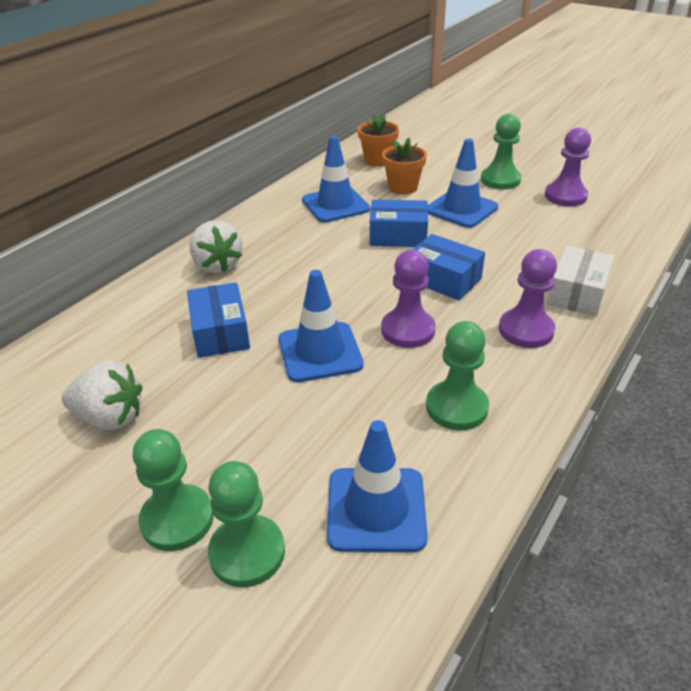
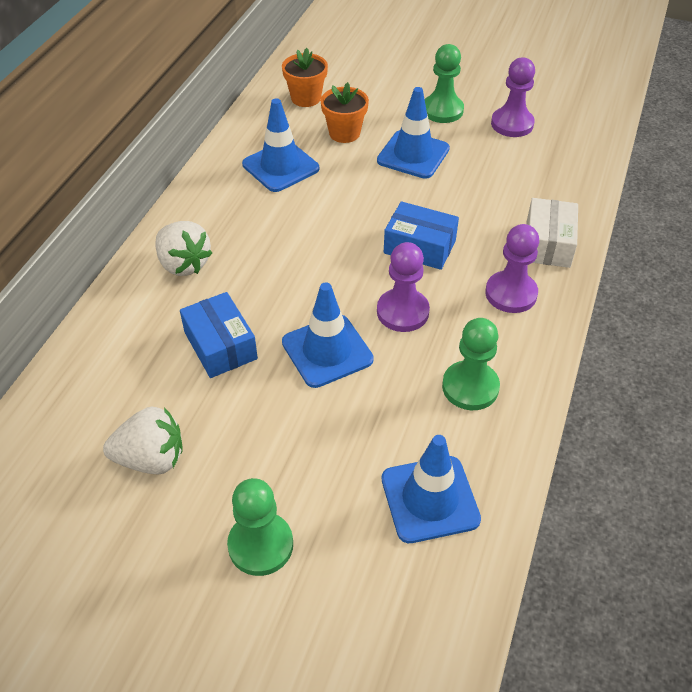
camera: 15 degrees left, 10 degrees up
(247, 552) = (334, 561): green pawn -> none
(398, 235) = (359, 198): blue box -> none

